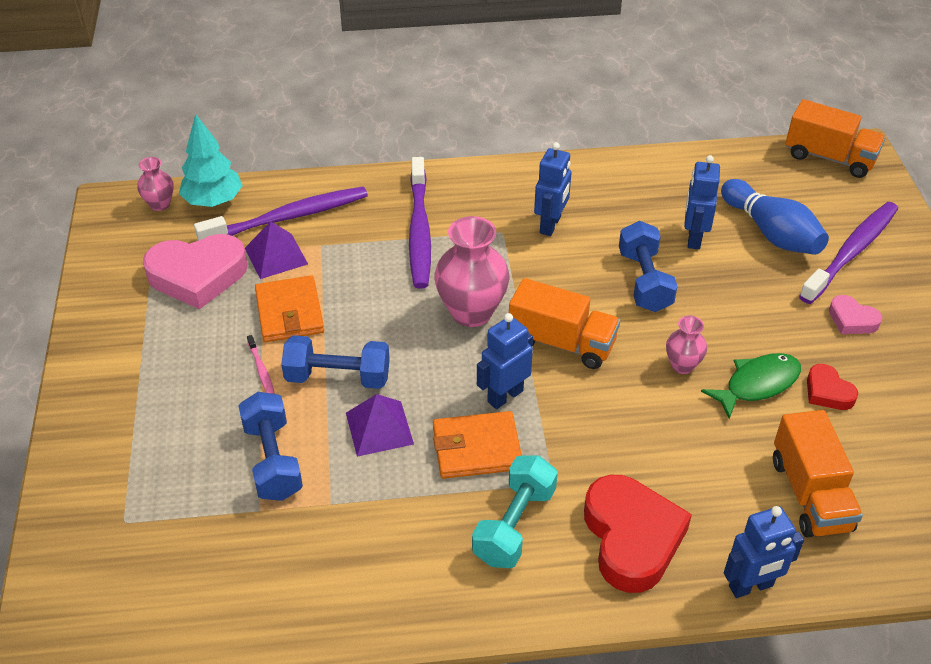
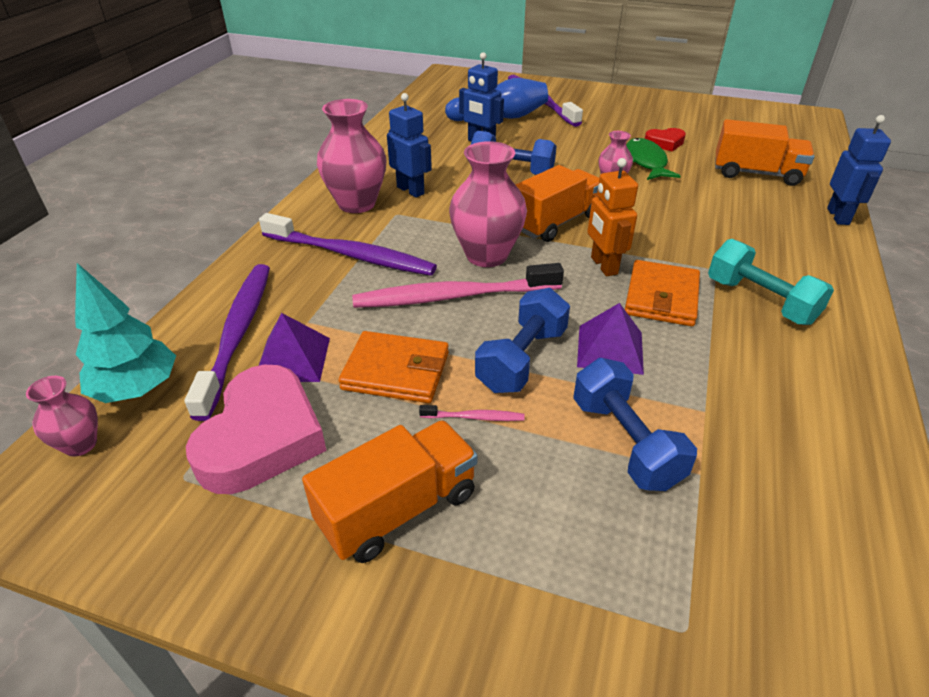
camera: 65 degrees left, 5 degrees down
(273, 460) = (625, 442): blue dumbbell -> blue dumbbell turned 60 degrees clockwise
(397, 311) = (453, 296): none -> pink toothbrush
(501, 201) = (357, 204): none -> pink vase
(505, 396) = (603, 266): blue robot -> orange robot
(631, 538) = (785, 250): red heart -> none
(829, 158) = (445, 82): orange truck -> orange truck (398, 509)
(852, 320) = (603, 118): pink heart -> none

